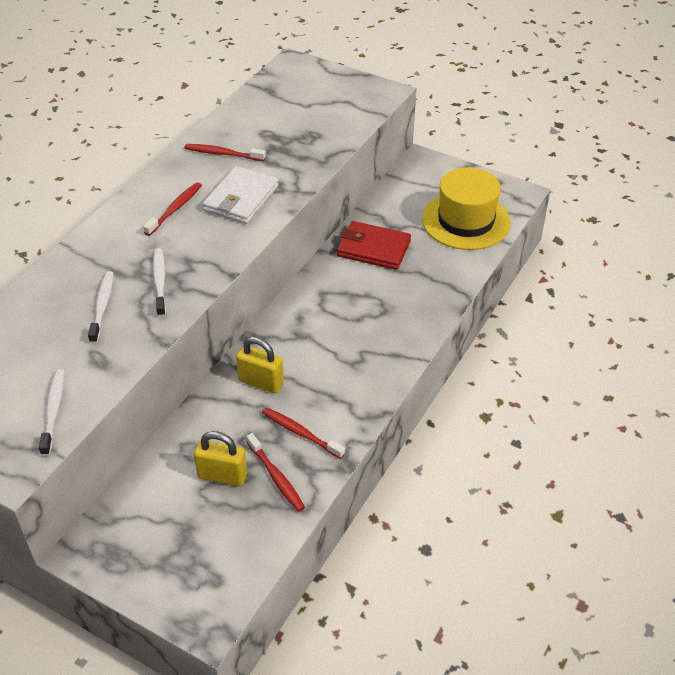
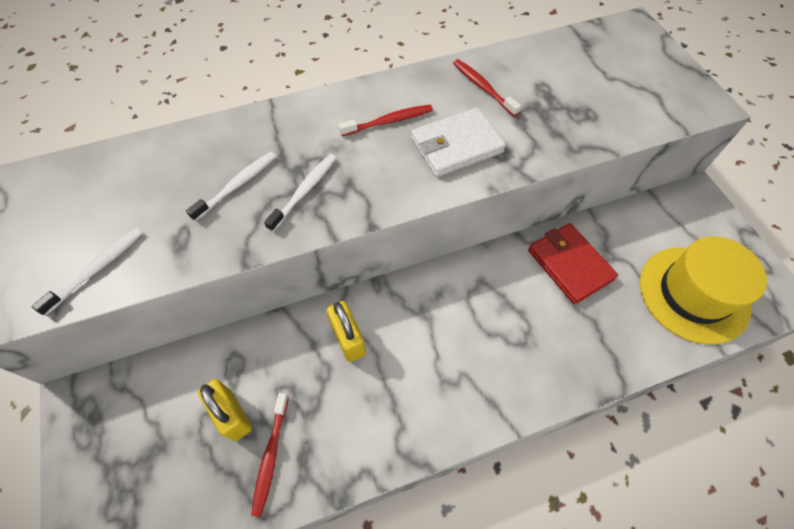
camera: 40 degrees right, 15 degrees up
(300, 433) = (332, 424): red toothbrush -> none

